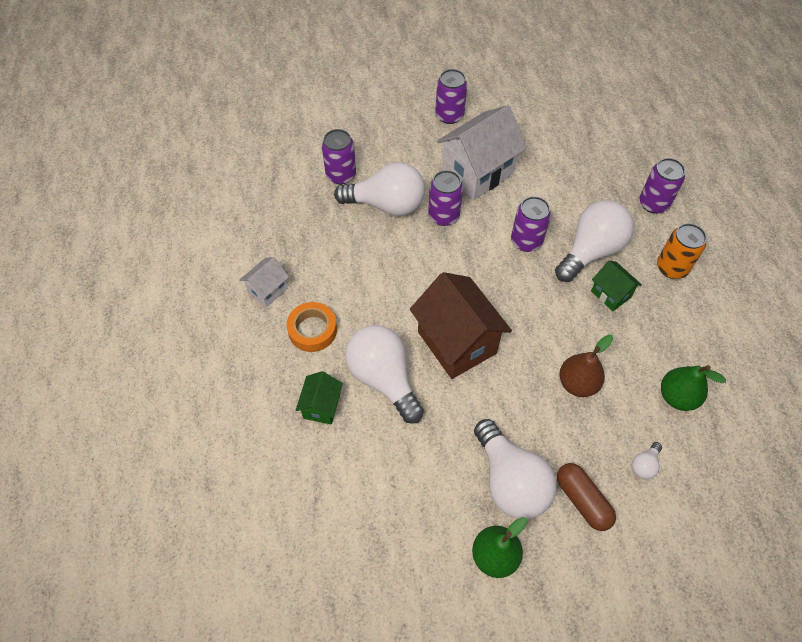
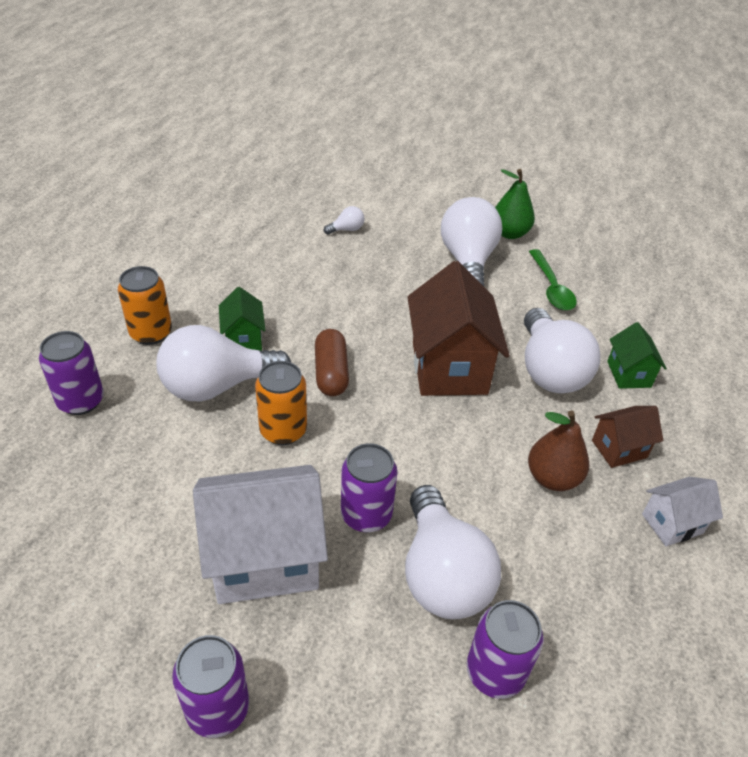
camera: 155 degrees left, 15 degrees down
(312, 330) = (619, 449): orange tape -> brown house
(321, 406) = (628, 374): green house -> green house turned 45 degrees counterclockwise
(387, 204) = (442, 574): white light bulb -> white light bulb turned 135 degrees counterclockwise
(419, 485) = (551, 288): none -> green spoon
(526, 241) = (283, 430): purple can -> orange can
(577, 383) = (351, 291): brown pear -> brown pear (552, 478)
(582, 500) = (416, 232): brown capsule -> brown capsule (331, 373)
(677, 396) = (272, 251): green pear -> none

